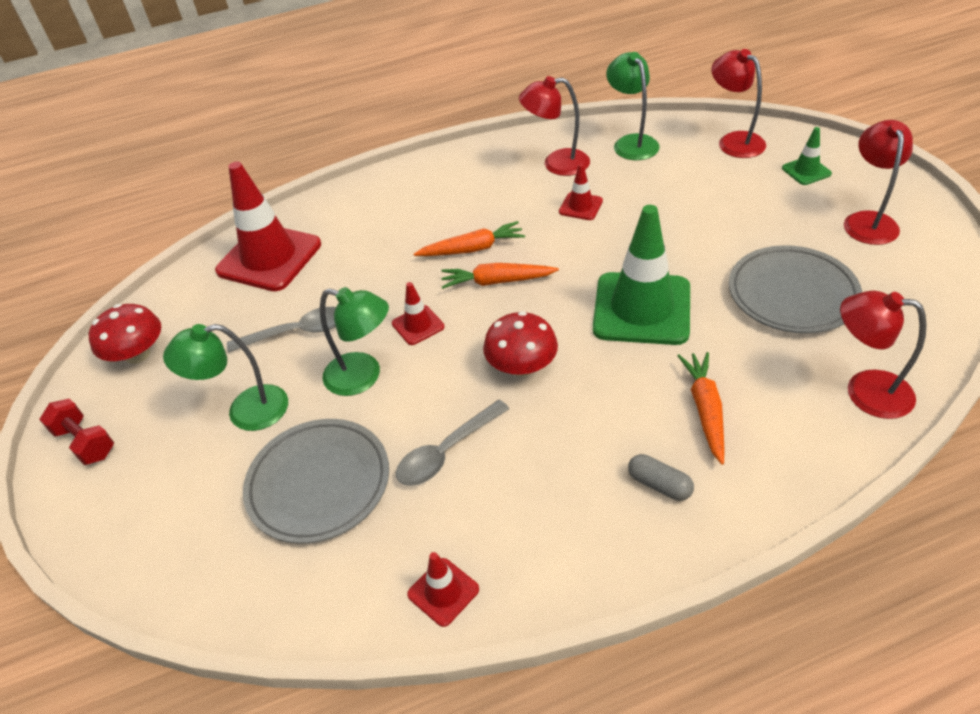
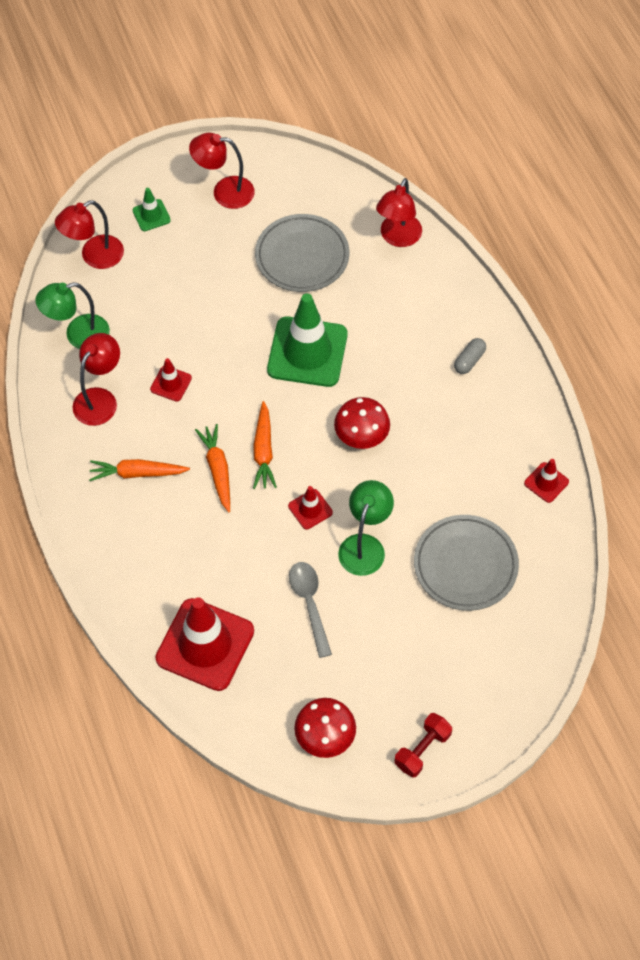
camera: 95 degrees left, 15 degrees up
(245, 411) = (395, 629): green lamp -> none
(447, 451) = (439, 484): grey spoon -> none
(556, 164) = (100, 399): red lamp -> red lamp turned 150 degrees counterclockwise
(705, 409) = (409, 327): orange carrot -> orange carrot (137, 473)

